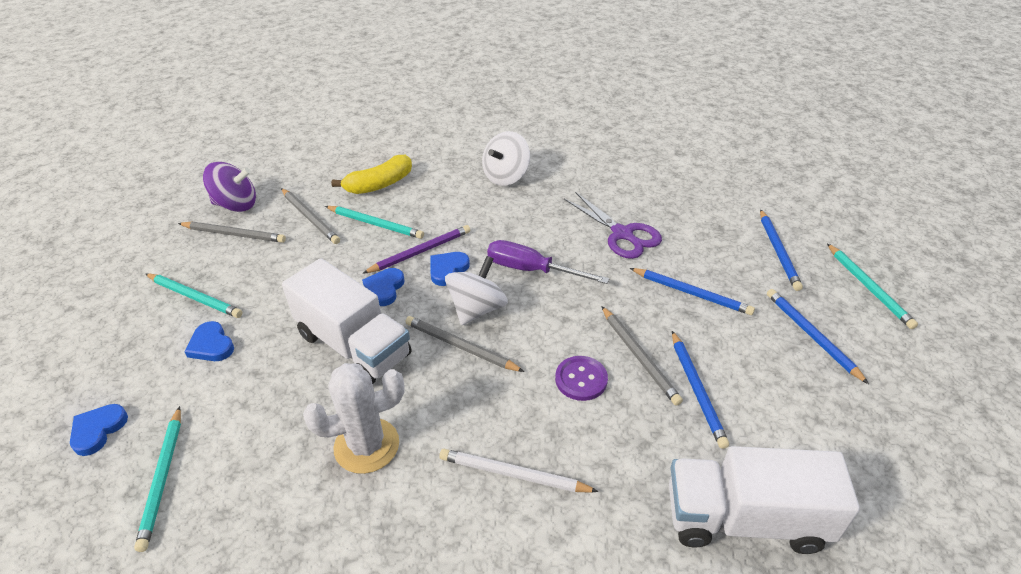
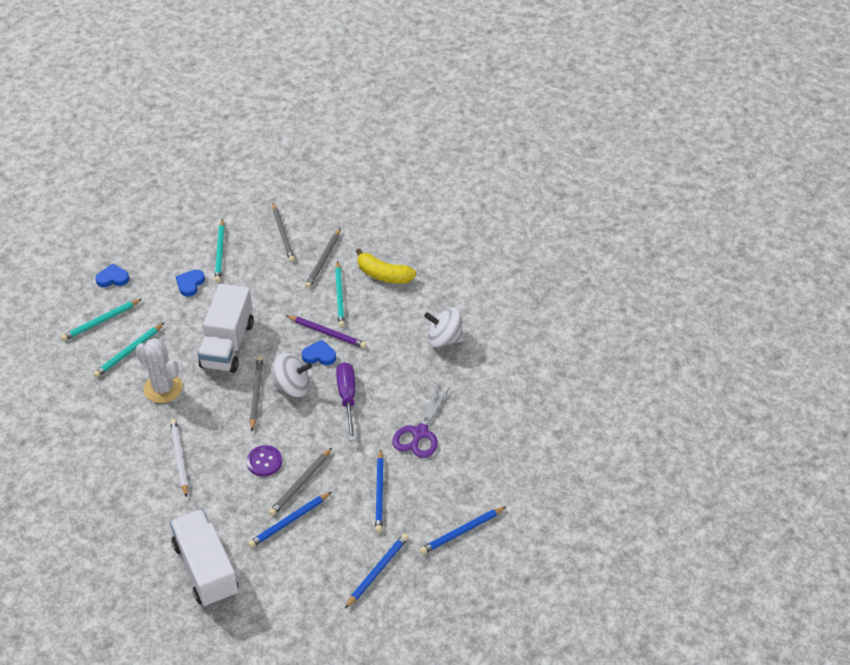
camera: 60 degrees right, 5 degrees up
(236, 205) = (311, 216): purple spinning top -> none
(384, 288) = (282, 333): blue heart -> none
(869, 287) = (454, 596): turquoise pencil -> turquoise pencil (129, 352)

